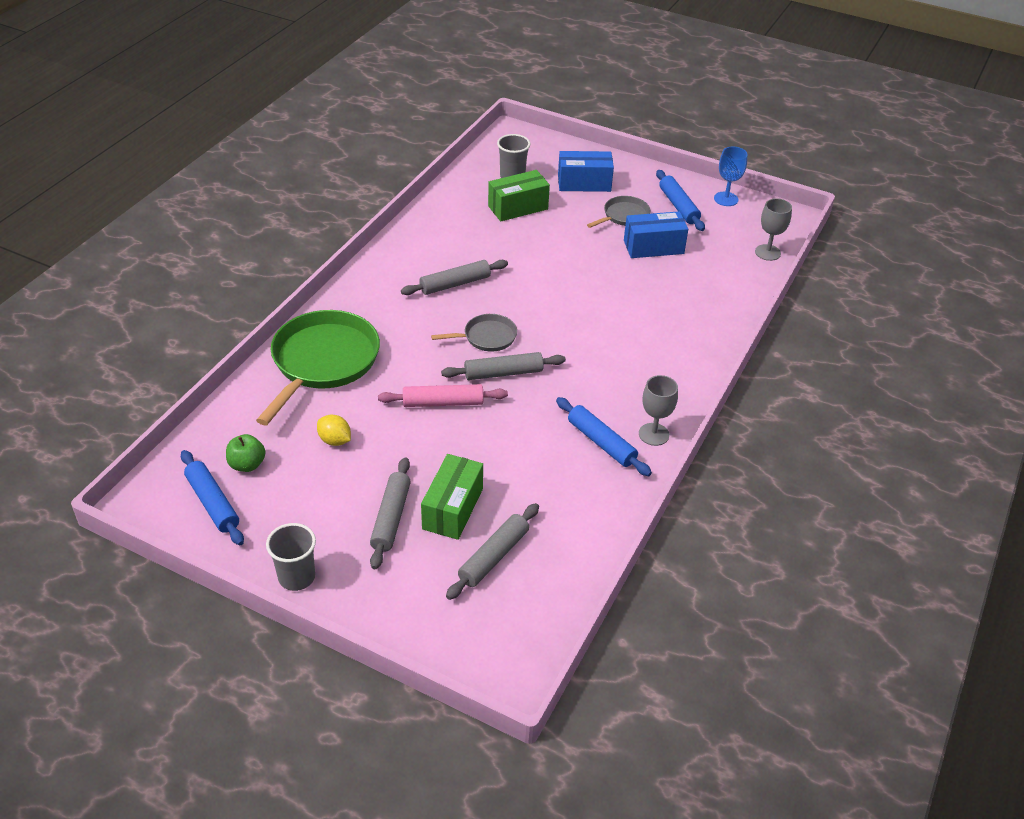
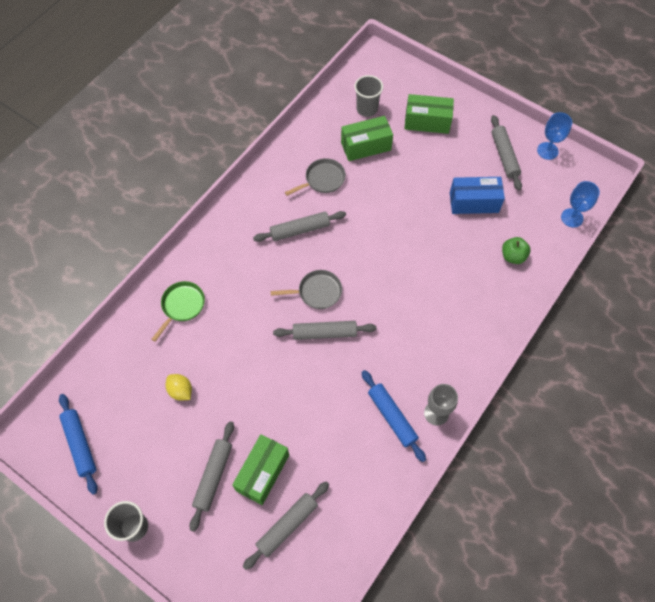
camera: 10 degrees right, 20 degrees up
(247, 464) = (110, 408): green apple -> green apple (513, 256)
(323, 362) = (182, 306): green pan -> green pan, size x0.50
(443, 402) = (271, 360): pink rolling pin -> none
(584, 183) = (427, 122): blue box -> green box
(624, 216) = (454, 163): grey pan -> grey pan (323, 179)
(678, 206) = (504, 156): blue rolling pin -> grey rolling pin
(767, 252) = (572, 218): grey goblet -> blue goblet

